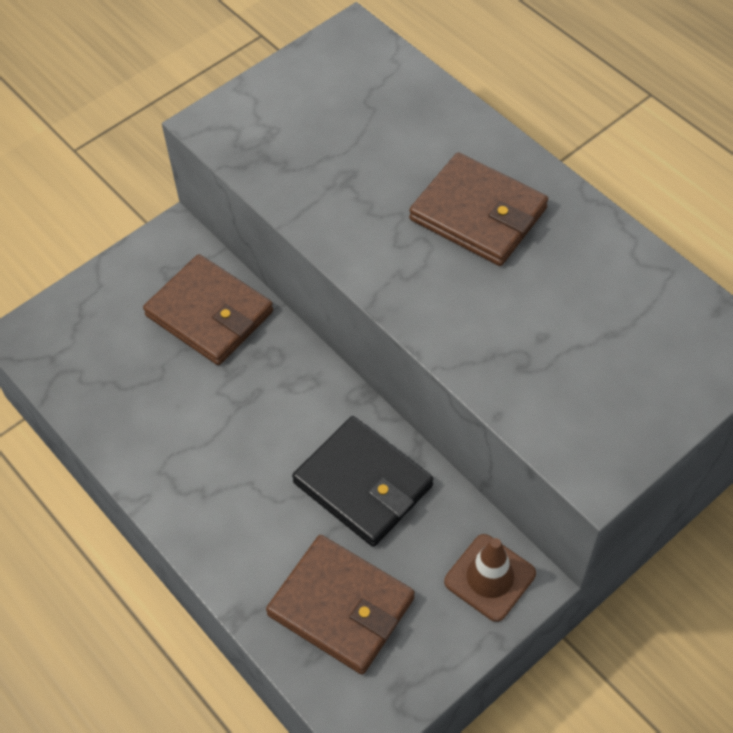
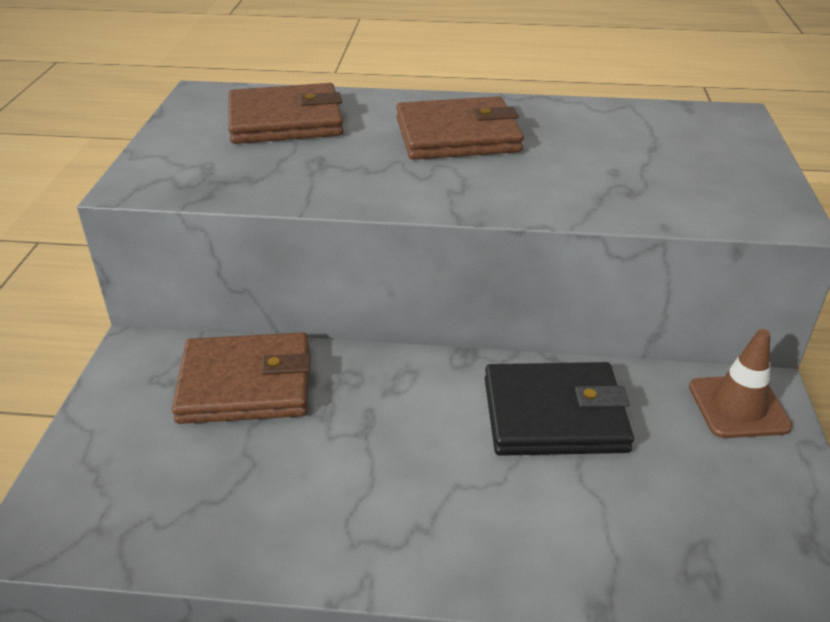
camera: 45 degrees left, 20 degrees down
(341, 607) = (673, 520): brown wallet -> brown wallet (285, 121)

